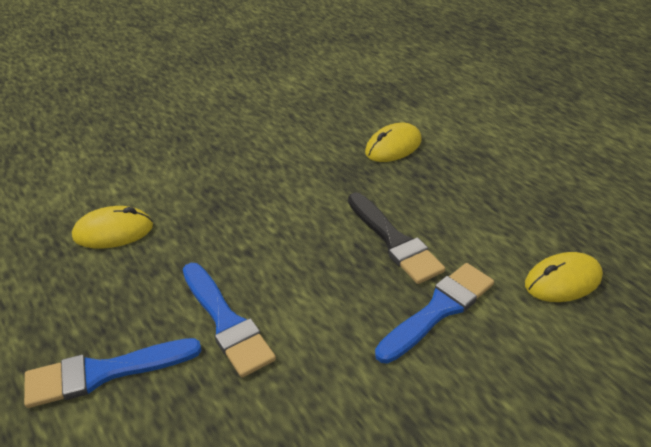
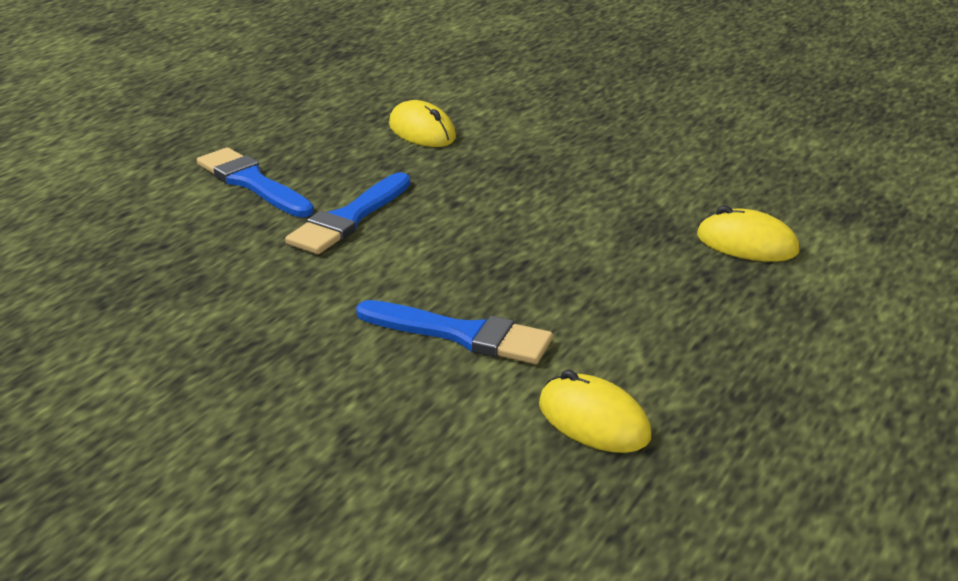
camera: 65 degrees right, 10 degrees down
(394, 241) = (554, 283): black brush -> none

